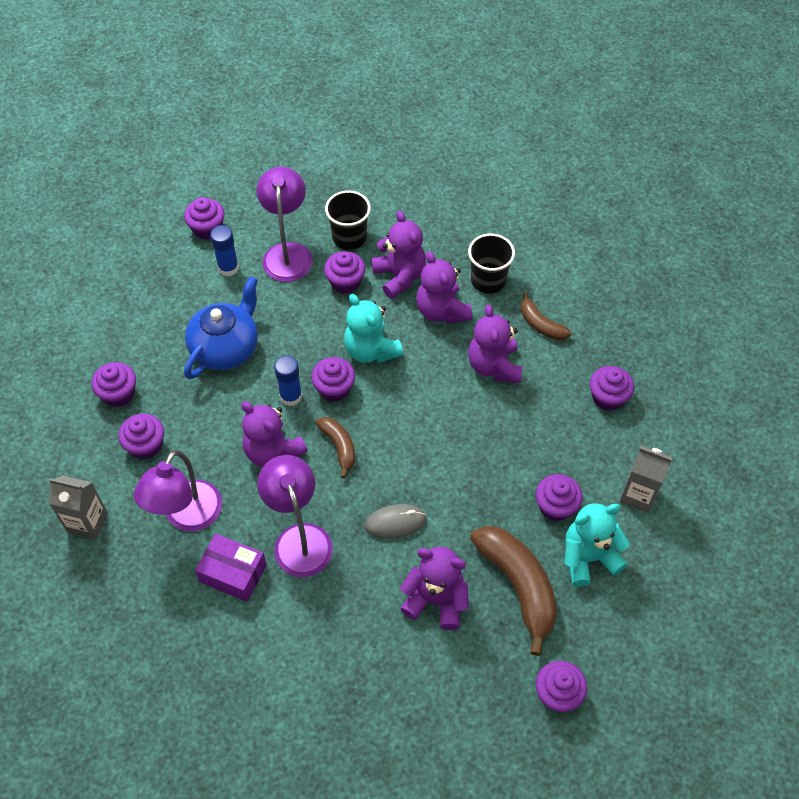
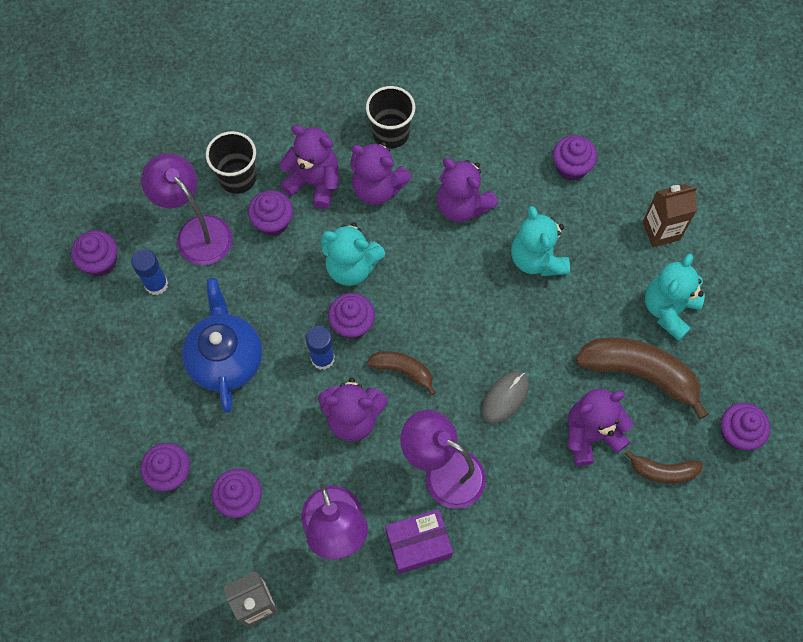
camera: 40 degrees left, 10 degrees up
(516, 443) = (537, 259): none -> turquoise teddy bear
(541, 325) = (467, 142): brown banana -> brown banana (663, 471)
(555, 506) = (611, 287): purple cupcake -> none
(638, 495) = (661, 231): grey carton -> brown carton

